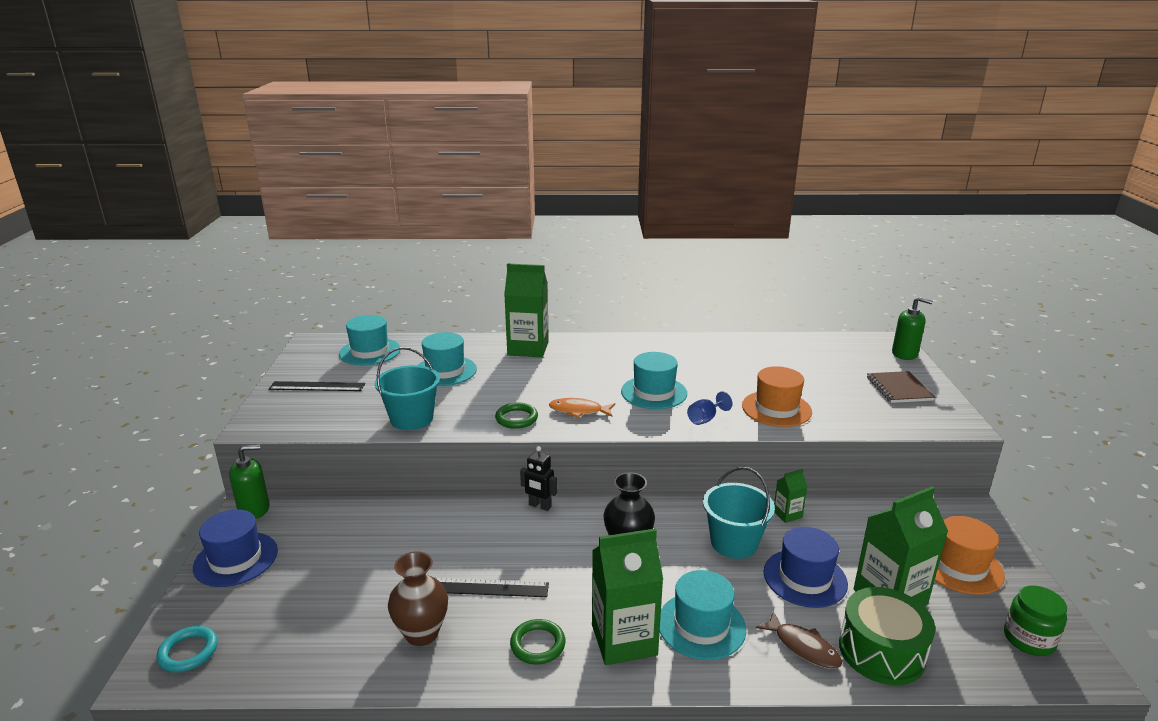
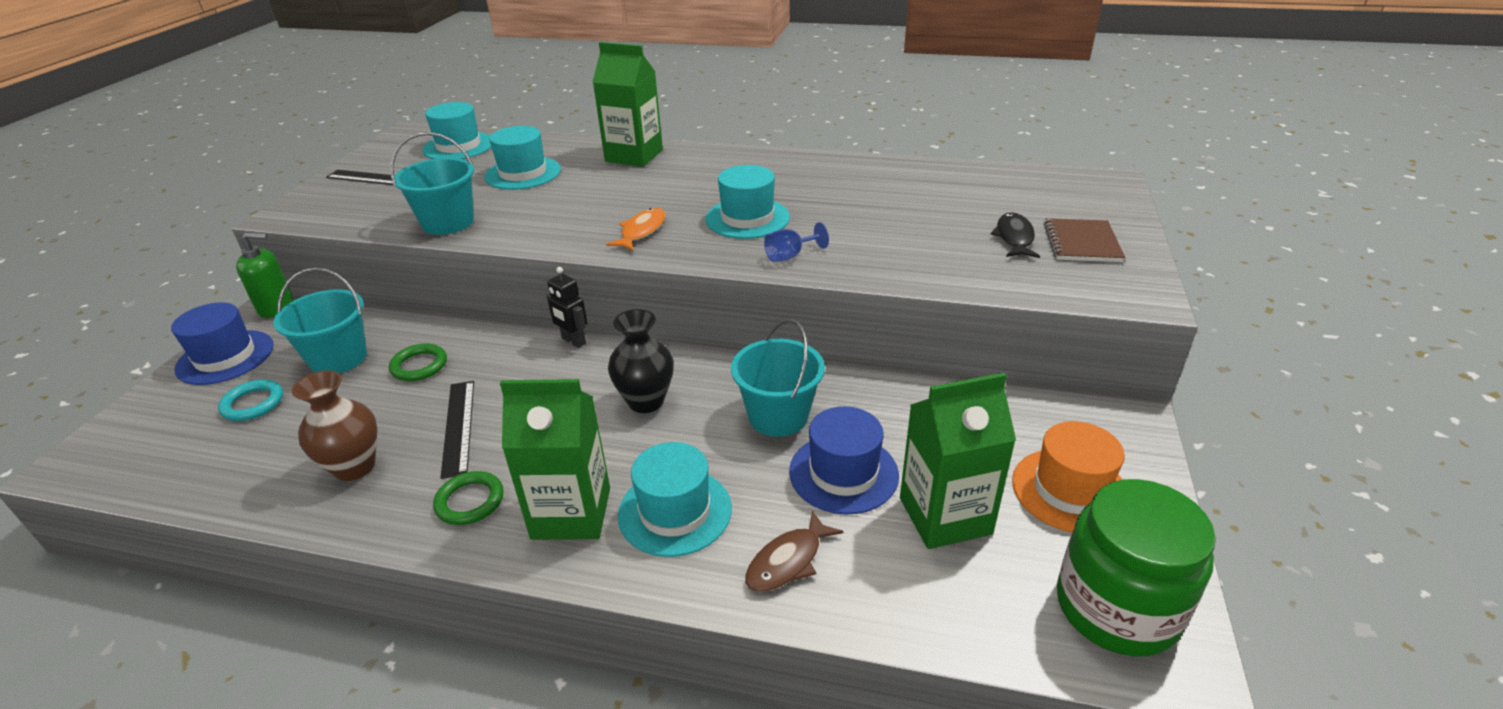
camera: 15 degrees right, 10 degrees up
(188, 652) = (118, 448): turquoise ring -> turquoise ring (253, 404)
(344, 546) = (338, 358): none -> turquoise bucket
(489, 588) = (458, 427): black ruler -> black ruler turned 60 degrees clockwise
(516, 418) = (563, 233): green ring -> green ring (419, 366)
(579, 411) = (641, 231): orange fish -> orange fish turned 90 degrees clockwise
(776, 409) = (892, 252): orange hat -> none
(787, 514) = (869, 390): green carton -> none
(803, 647) = (788, 561): brown fish -> brown fish turned 75 degrees clockwise
(853, 389) = (1014, 238): none -> black fish
(881, 651) = (890, 585): green drum -> none
(904, 354) = (1119, 199): green soap dispenser -> none
(1028, 639) = (1116, 607): green jar -> green jar, size x1.71

